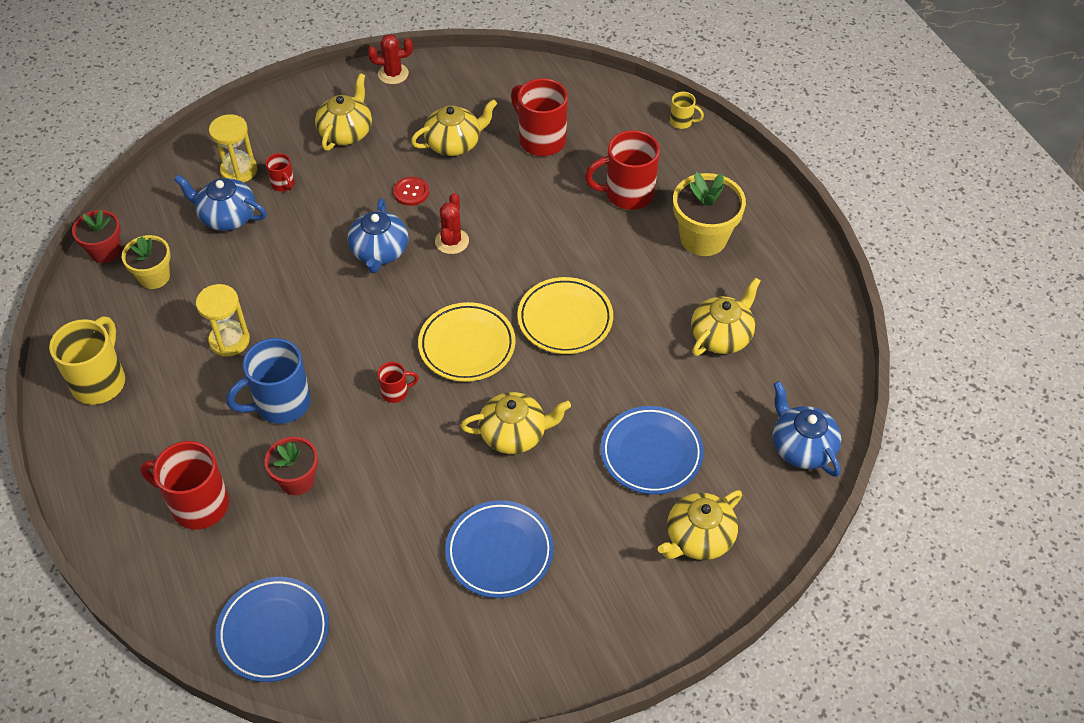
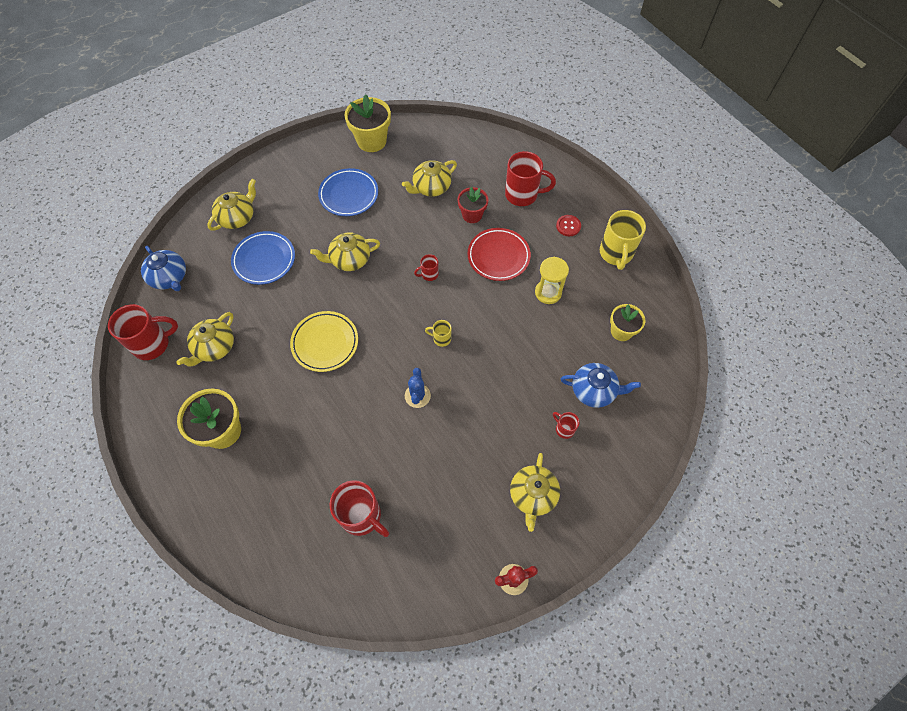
camera: 170 degrees right, 10 degrees up
(105, 251) = (666, 346): red flower pot -> none
(239, 170) = (605, 437): yellow hourglass -> none
(274, 632) = (458, 144): blue plate -> none
(280, 404) = (498, 256): blue mug -> red plate
(379, 252) = (469, 377): blue teapot -> none
(411, 192) = (460, 438): red button -> red button (568, 226)
(438, 667) = (371, 141): none -> yellow flower pot
(452, 241) = (417, 396): red cactus -> blue cactus
(454, 143) = (436, 498): yellow teapot -> yellow teapot (431, 187)
(467, 346) = (390, 313): yellow plate -> none
(627, 194) = (283, 466): red mug -> red mug (153, 344)
(682, 122) = (234, 562): yellow mug -> yellow mug (441, 338)

